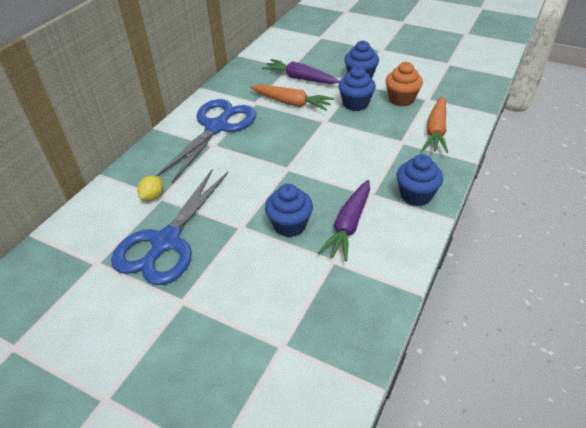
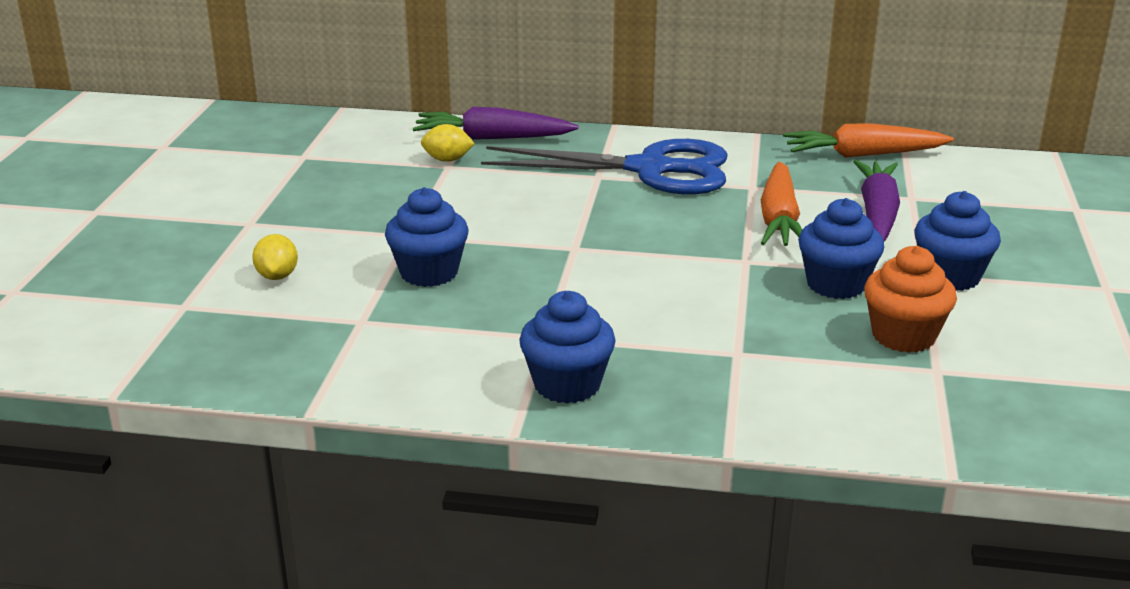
camera: 70 degrees right, 15 degrees down
(166, 242) = (356, 189): blue scissors -> none
(263, 293) = (277, 276): none -> yellow lemon
(348, 225) = (450, 324): purple carrot -> purple carrot (492, 138)
(436, 131) = (811, 391): orange carrot -> orange carrot (863, 155)

